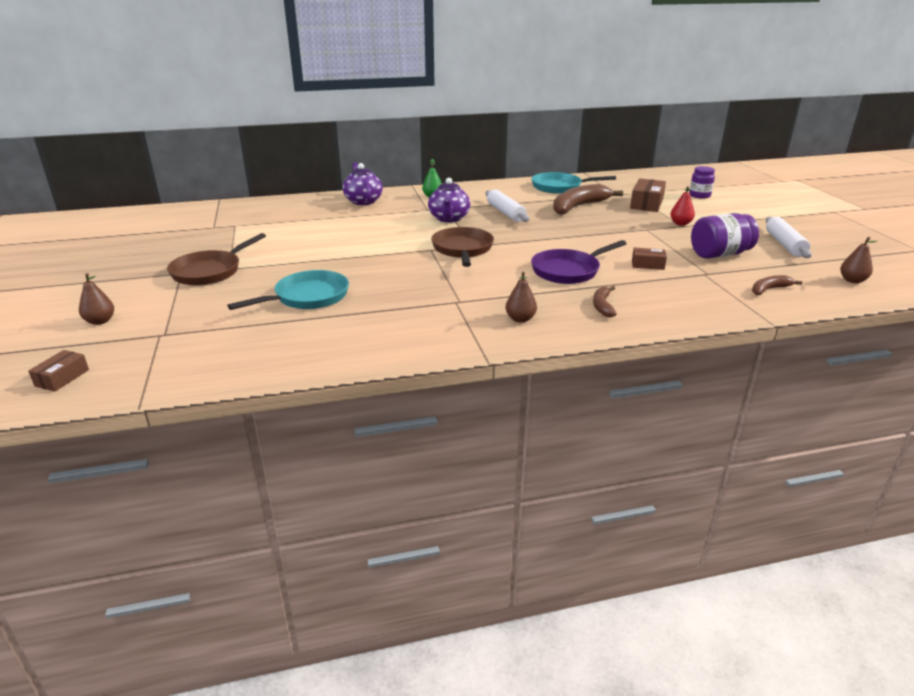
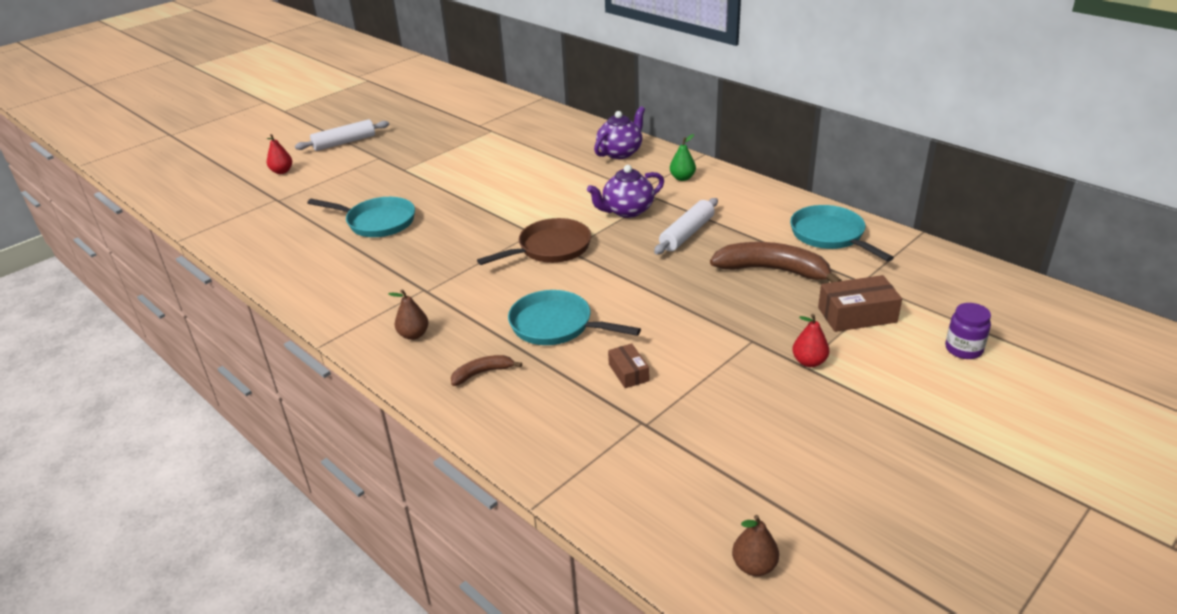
camera: 60 degrees right, 5 degrees up
(62, 378) = (202, 199): brown box -> none
(100, 321) = (282, 171): brown pear -> red pear
(210, 271) = (391, 165): brown pan -> none
(568, 271) = (556, 325): purple pan -> turquoise pan
(719, 254) = (725, 420): purple jar -> none
(769, 289) = (641, 487): brown banana -> none
(784, 244) = (837, 473): white rolling pin -> white rolling pin (344, 142)

